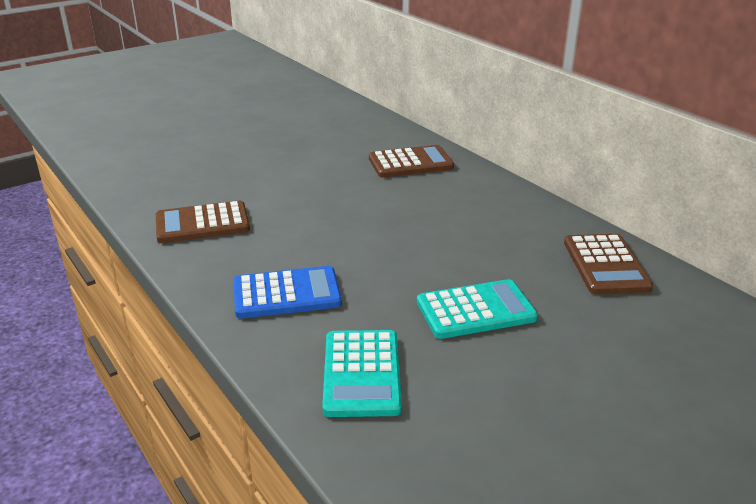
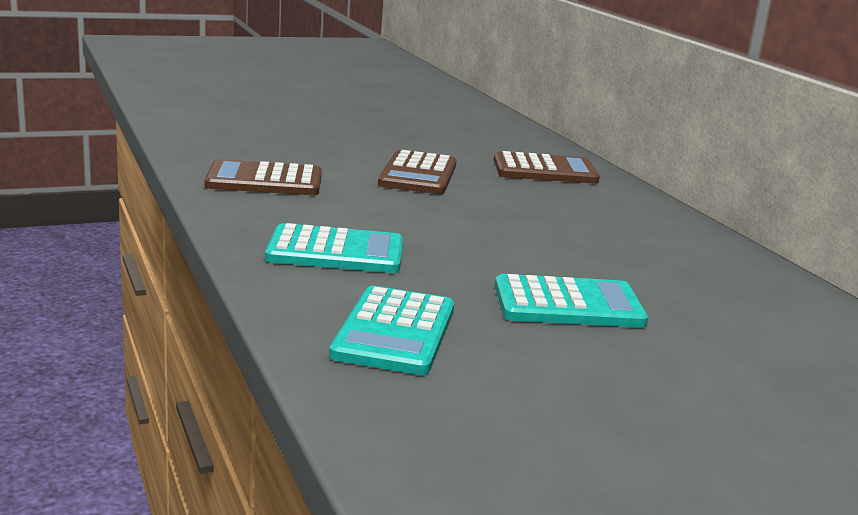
camera: 10 degrees right, 10 degrees down
(286, 293) = (336, 251): blue calculator -> turquoise calculator
(605, 265) = (763, 294): brown calculator -> brown calculator (418, 174)

